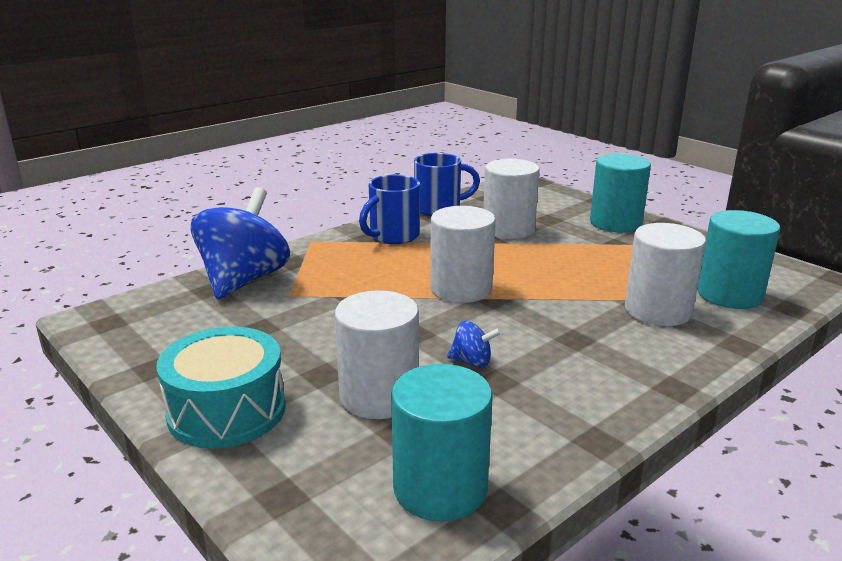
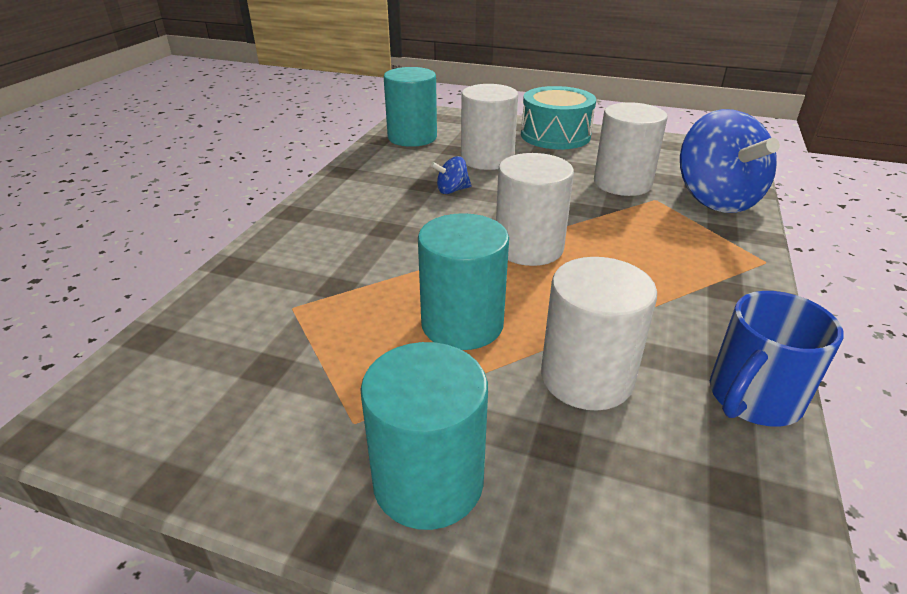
camera: 150 degrees right, 10 degrees up
(393, 236) = (703, 301): blue mug -> none
(657, 310) = (315, 282): white cylinder -> white cylinder (622, 183)
(729, 295) = (226, 335): turquoise cylinder -> turquoise cylinder (462, 324)

